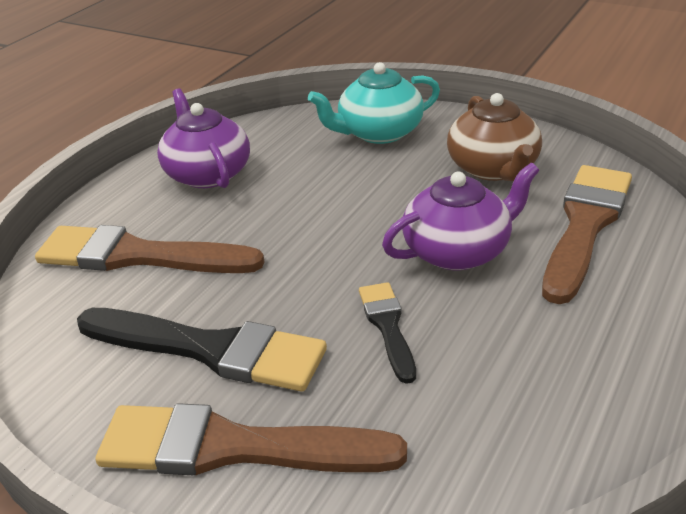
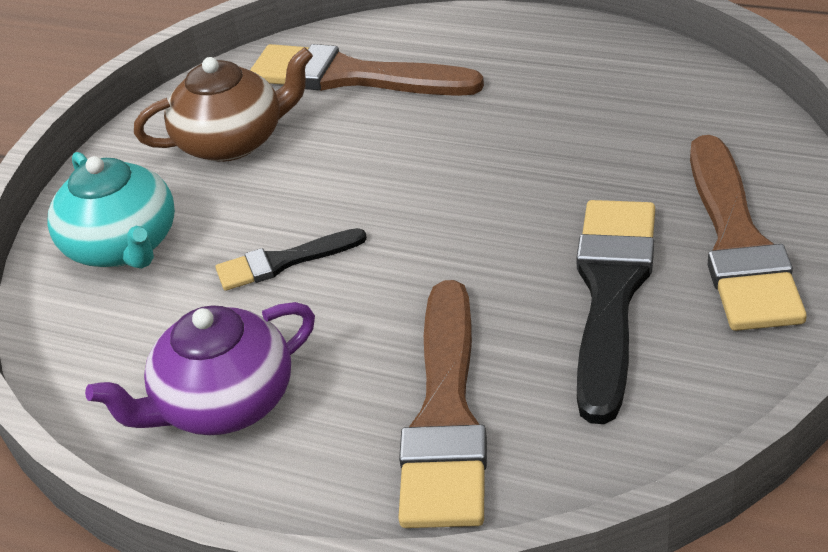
camera: 95 degrees left, 5 degrees up
(388, 326) = (541, 178): black brush -> black brush (283, 262)
(458, 251) = (406, 149): purple teapot -> none

